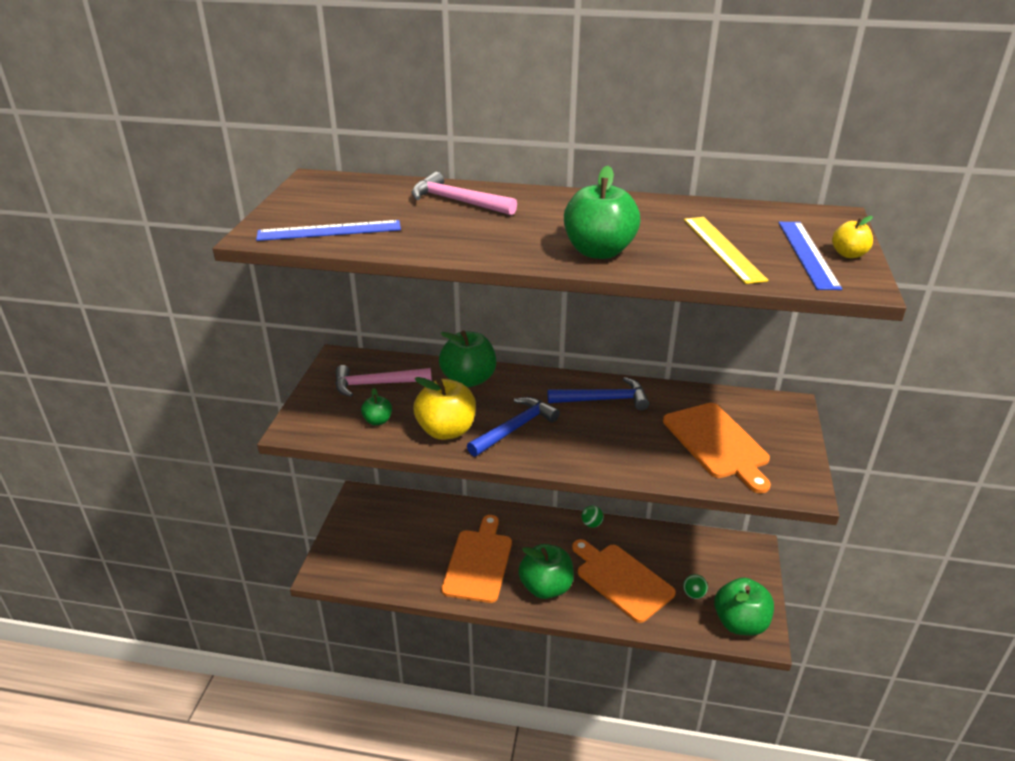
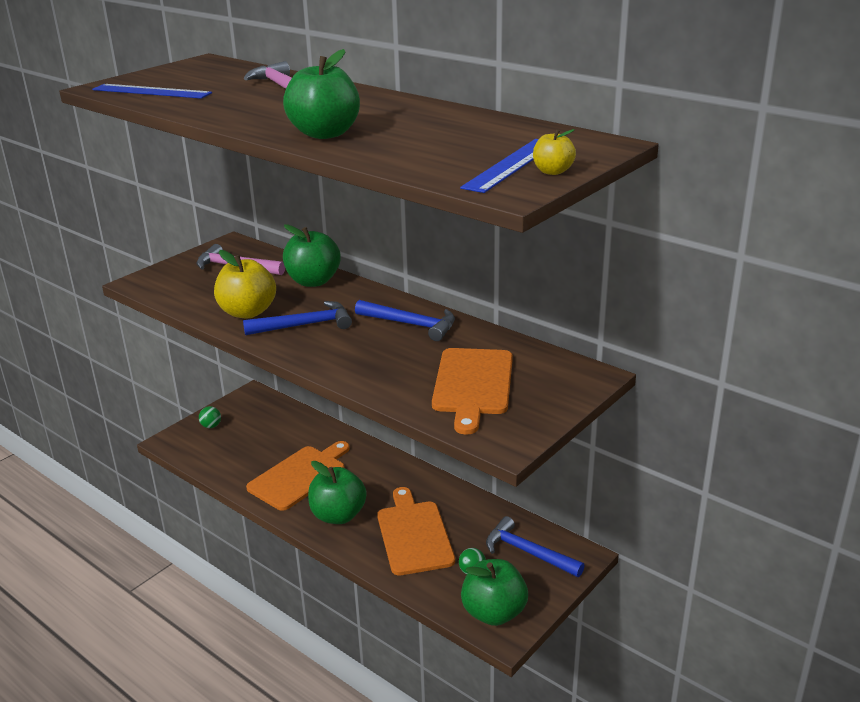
camera: 30 degrees right, 5 degrees down
(378, 421) = (204, 292): green apple -> none
(591, 524) = (432, 480): green ball -> green ball (211, 426)
(717, 560) = (528, 552): none -> blue hammer
(723, 248) = (438, 148): yellow ruler -> none

